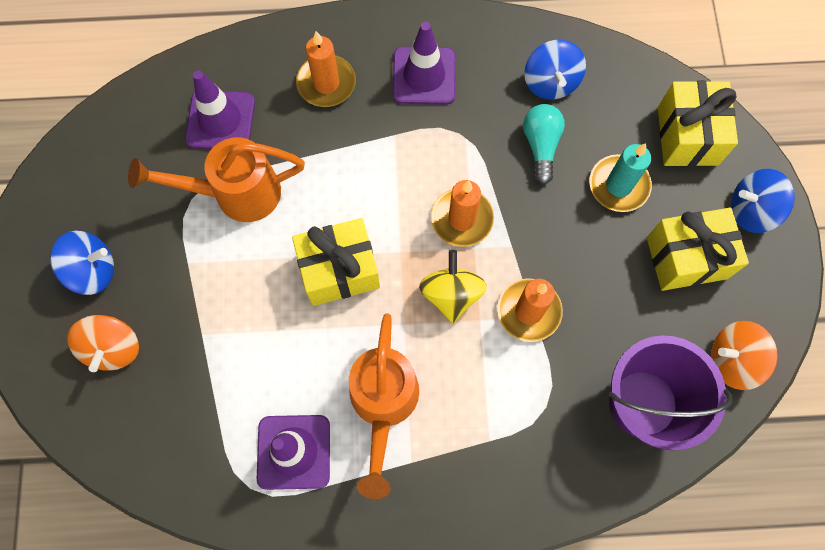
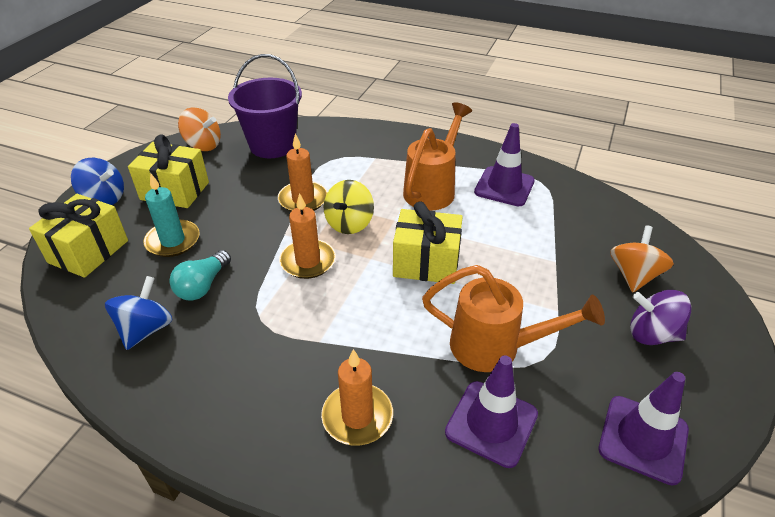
camera: 155 degrees left, 30 degrees down
(93, 270) = (652, 334): blue spinning top -> purple spinning top
(424, 76) = (253, 382): purple traffic cone -> purple traffic cone (643, 439)

